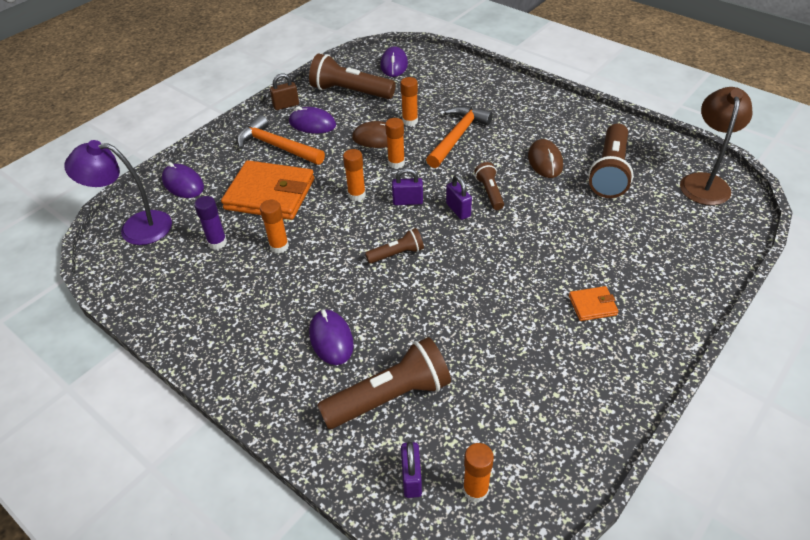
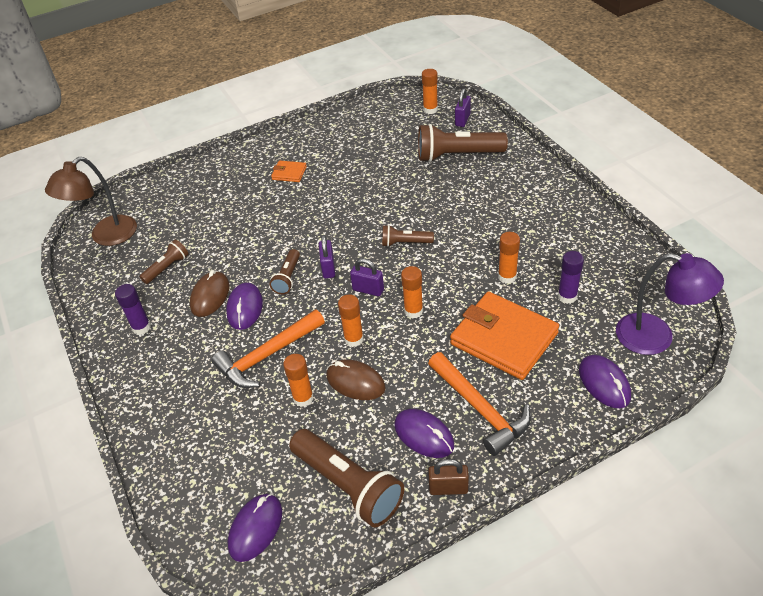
camera: 155 degrees left, 0 degrees up
(331, 339) = (484, 195): purple mouse -> purple mouse (245, 308)
(576, 128) = (141, 327): none -> purple glue stick
(610, 172) = (167, 268): brown flashlight -> brown flashlight, size x0.53

